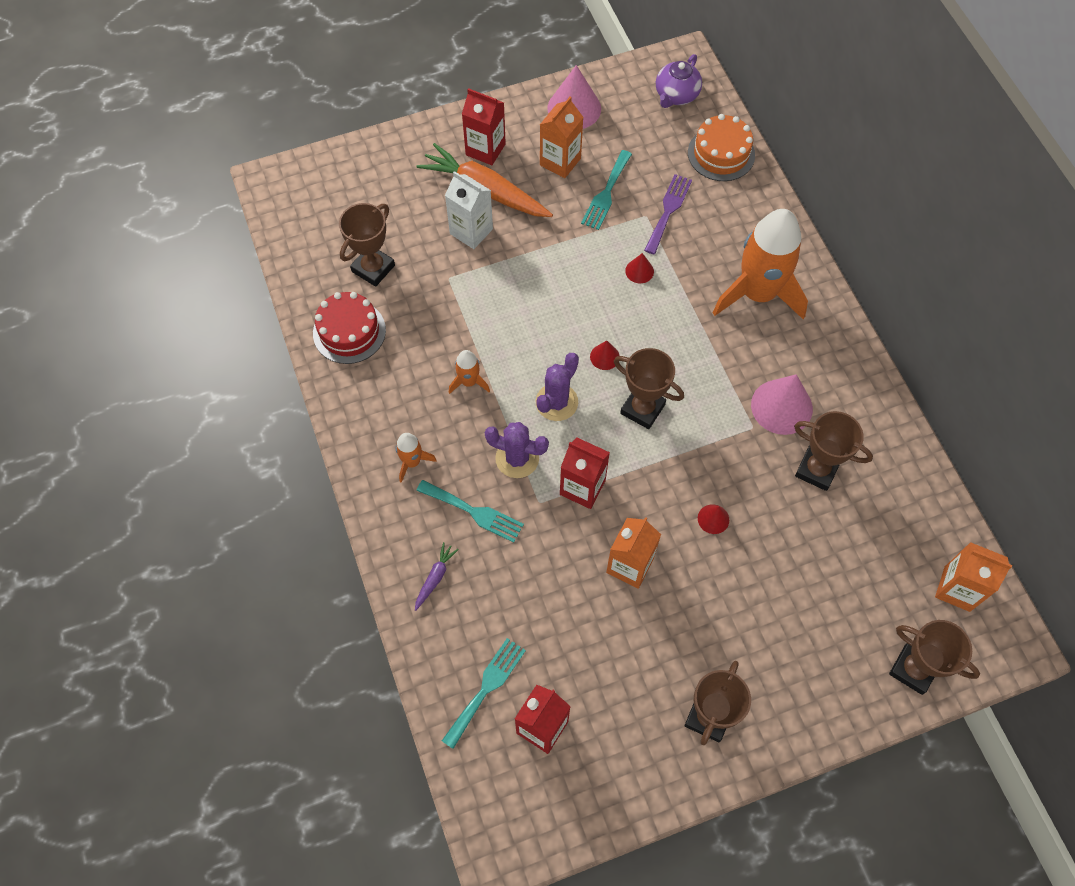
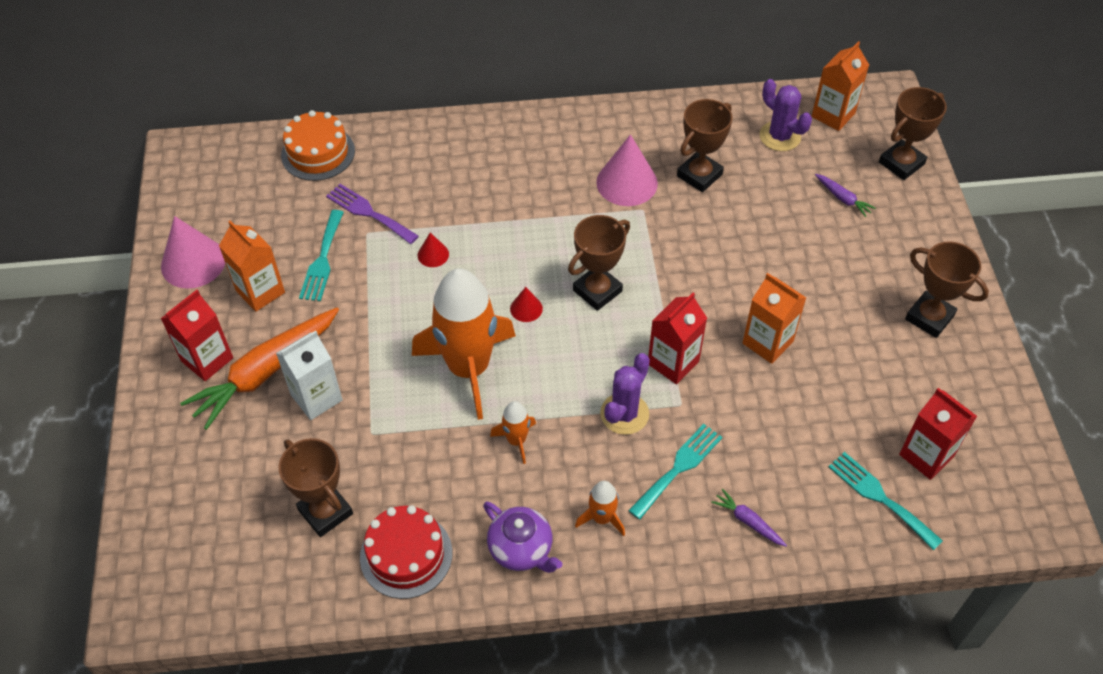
camera: 75 degrees left, 10 degrees down
(556, 402) = (567, 363): purple cactus -> purple cactus (780, 136)
(606, 193) = (322, 260): turquoise fork -> turquoise fork turned 60 degrees clockwise
(676, 95) = (224, 170): purple teapot -> purple teapot (521, 549)
(713, 519) = (732, 264): red cone -> none
(758, 294) = (497, 167): orange rocket -> orange rocket (469, 368)
(838, 613) = (843, 198): none -> purple carrot

